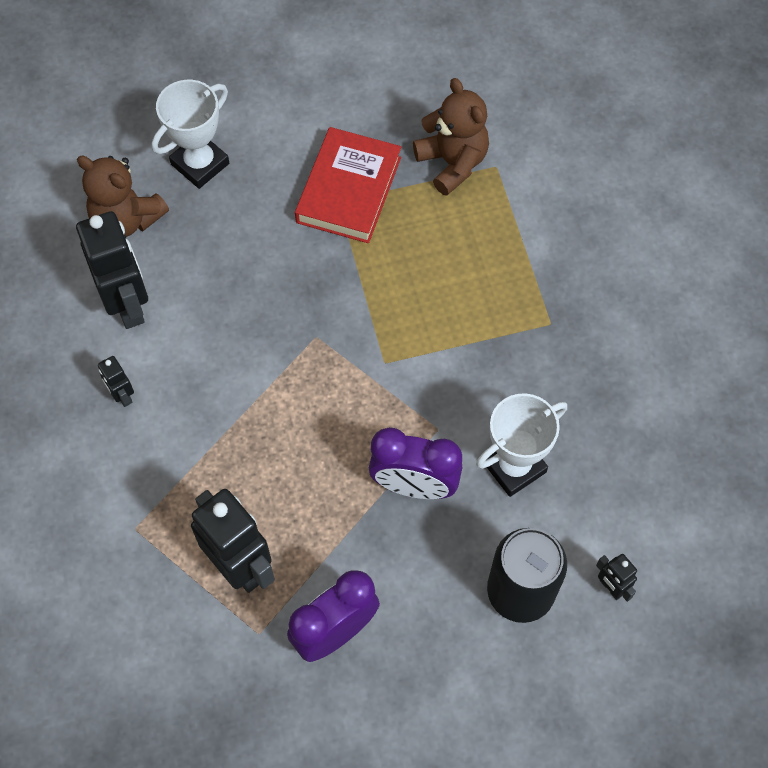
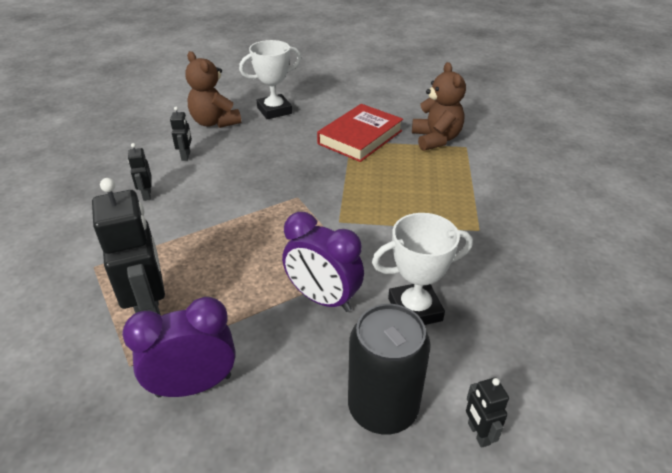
camera: 20 degrees right, 25 degrees down
(128, 305) = (186, 156): black robot -> black robot, size x0.47

